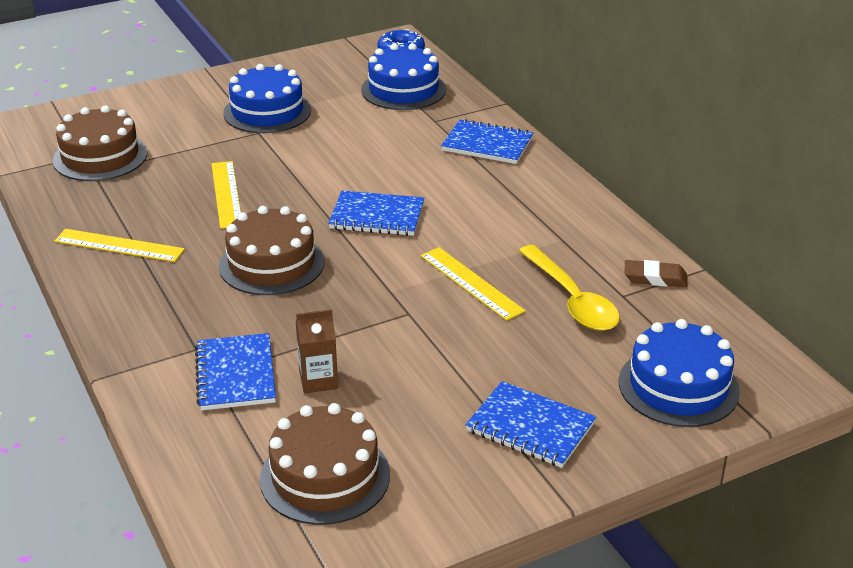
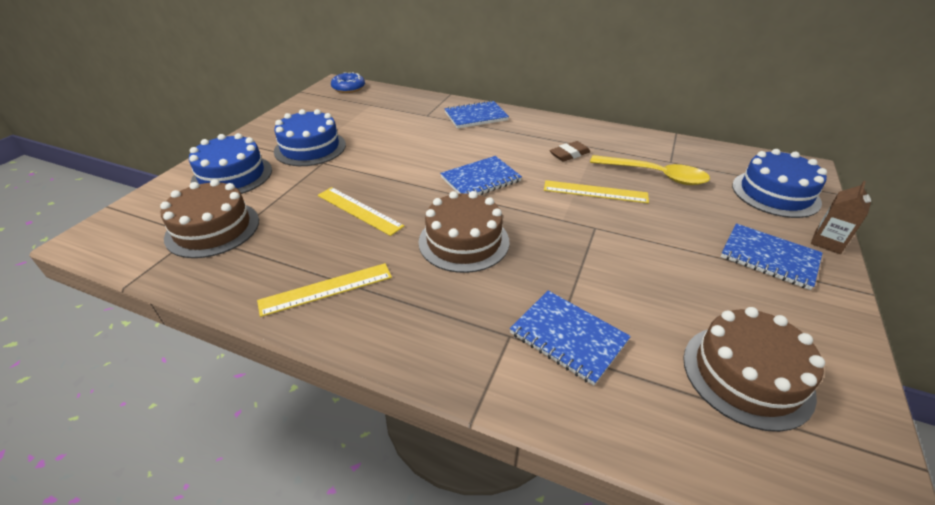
camera: 40 degrees left, 5 degrees up
(318, 380) = (623, 304): brown carton -> brown carton (827, 242)
(403, 90) = (382, 106): blue cake -> blue cake (232, 175)
(530, 427) = (769, 258): blue notebook -> blue notebook turned 45 degrees clockwise
(655, 278) = (667, 146): brown eraser -> brown eraser (569, 154)

